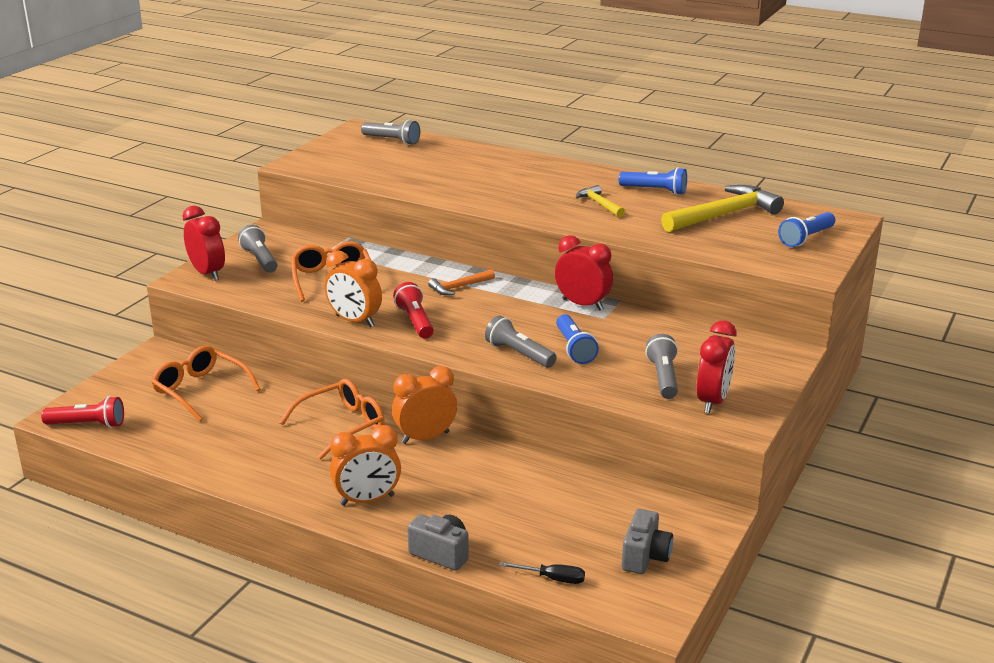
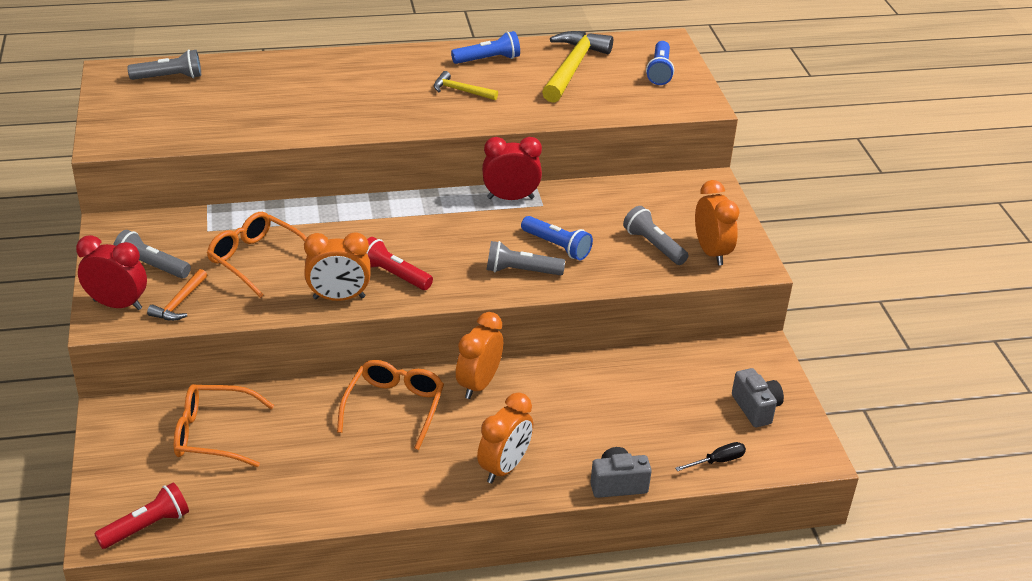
camera: 40 degrees left, 10 degrees up
(459, 287) = (385, 221): orange hammer -> orange hammer (179, 303)
(712, 401) = (711, 252): red clock -> orange clock

